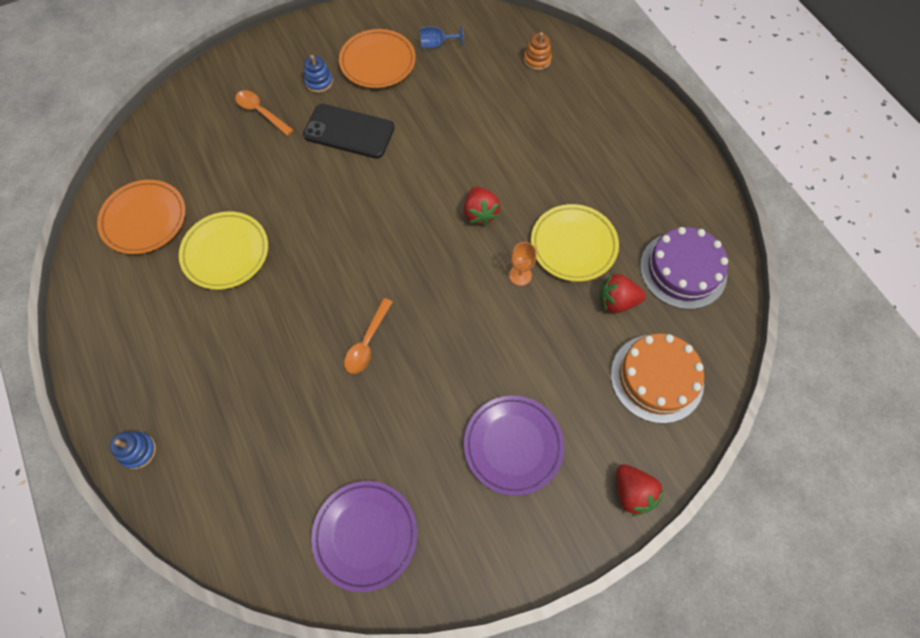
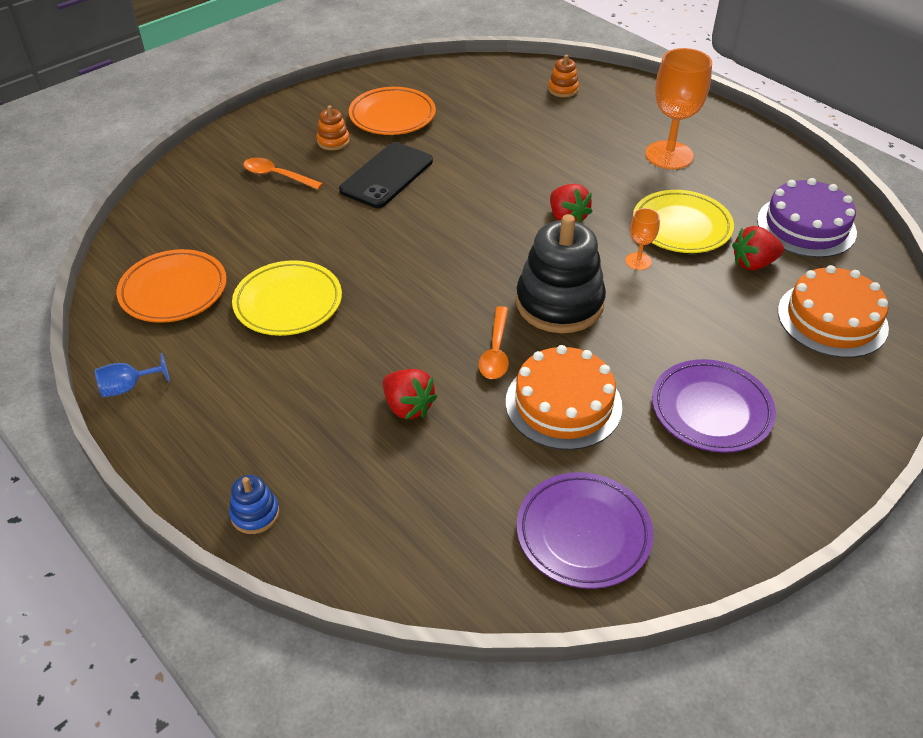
camera: 15 degrees left, 20 degrees down
(319, 82) = (333, 141): blue stacking toy -> orange stacking toy
(349, 132) = (387, 176): black phone -> black phone turned 60 degrees counterclockwise
(399, 408) = (563, 404): none -> orange cake
(436, 45) = (450, 93): blue goblet -> blue goblet (128, 387)
(437, 305) = (559, 303): none -> black stacking toy
(598, 160) = (669, 155): none -> orange goblet
(632, 493) = (865, 424): red strawberry -> red strawberry (408, 407)

